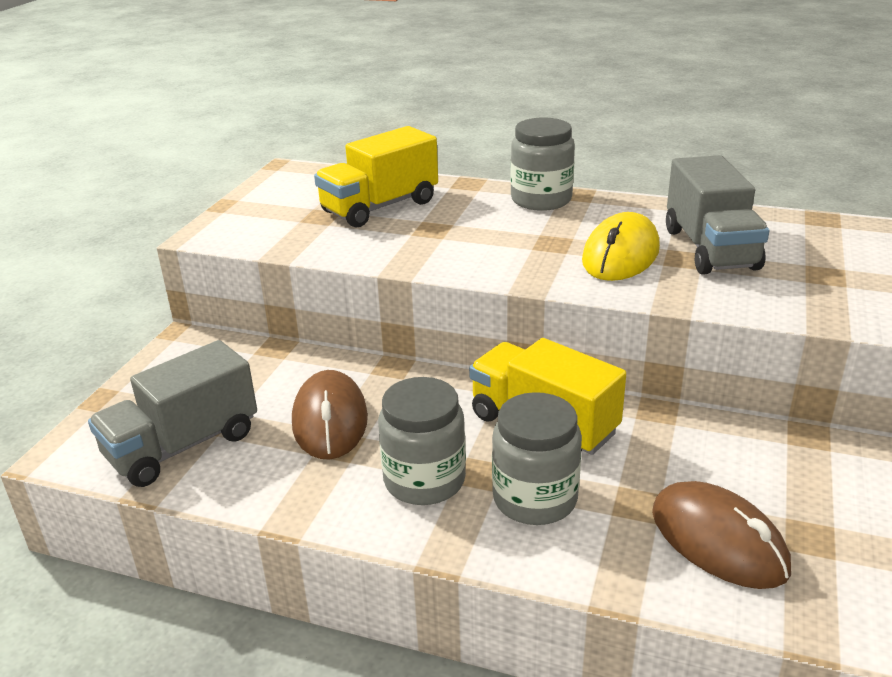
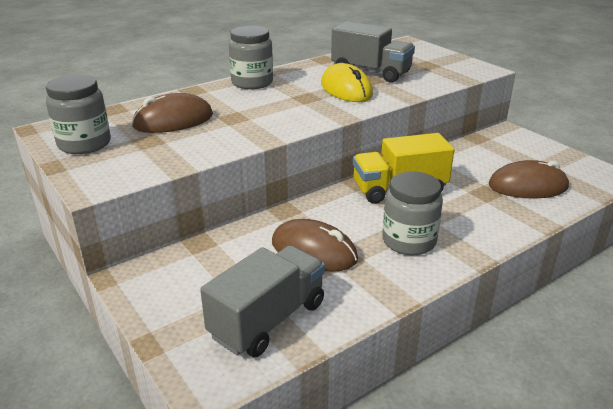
camera: 55 degrees left, 0 degrees up
(183, 445) = (268, 320): grey truck -> grey truck turned 135 degrees counterclockwise
(379, 207) = (173, 121): yellow truck -> brown mouse
(535, 499) = (457, 216): grey jar -> grey jar (84, 144)

